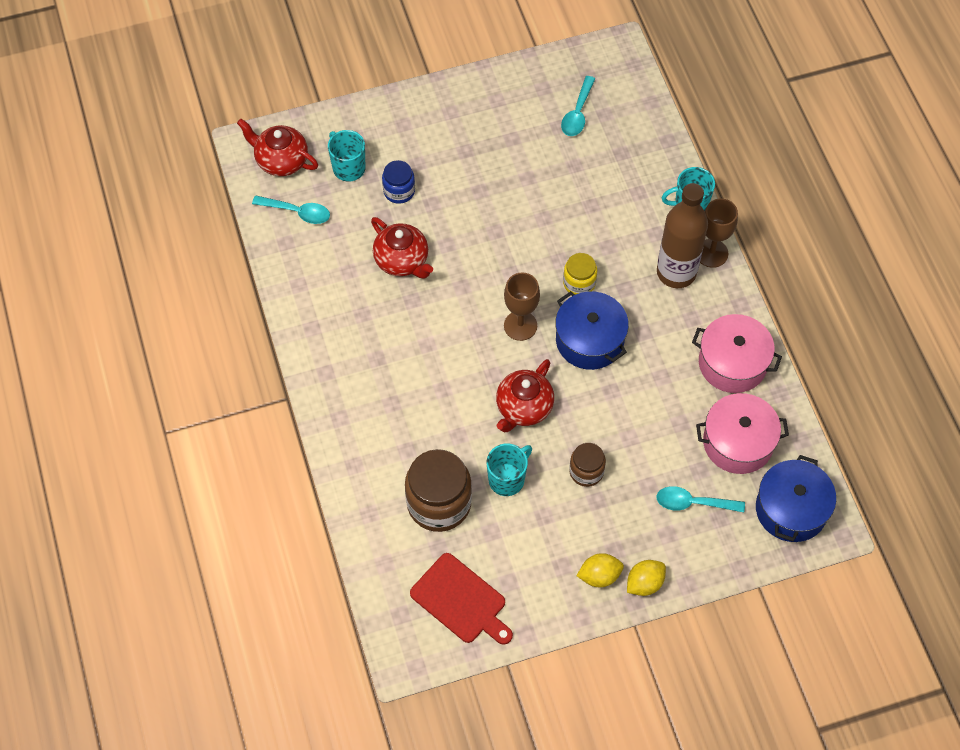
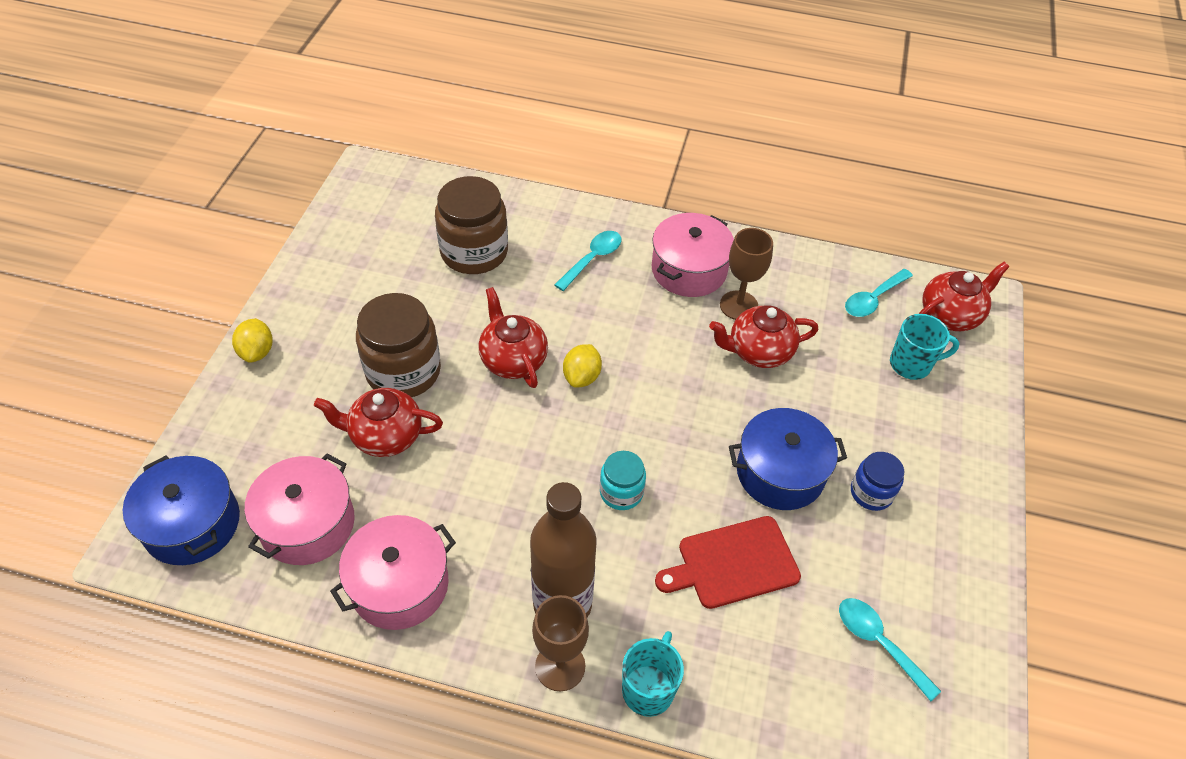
camera: 120 degrees right, 10 degrees down
(350, 342) = (689, 270): none -> pink pot
(399, 191) = (854, 392): blue jar -> blue jar (871, 493)
(461, 601) = (375, 223): red cutting board -> red cutting board (733, 563)
(507, 479) = (452, 309): turquoise mug -> none
(520, 325) = (608, 408): brown goblet -> brown goblet (738, 305)
(579, 283) = (621, 492): yellow jar -> turquoise jar
(586, 471) = (403, 371): brown jar -> brown jar, size x1.84
(589, 340) = (542, 459): blue pot -> blue pot (780, 472)
(599, 576) = (299, 323): yellow lemon -> yellow lemon (582, 377)
(644, 444) = (385, 436): none -> red teapot
(693, 503) = (288, 439): turquoise spoon -> turquoise spoon (592, 259)

